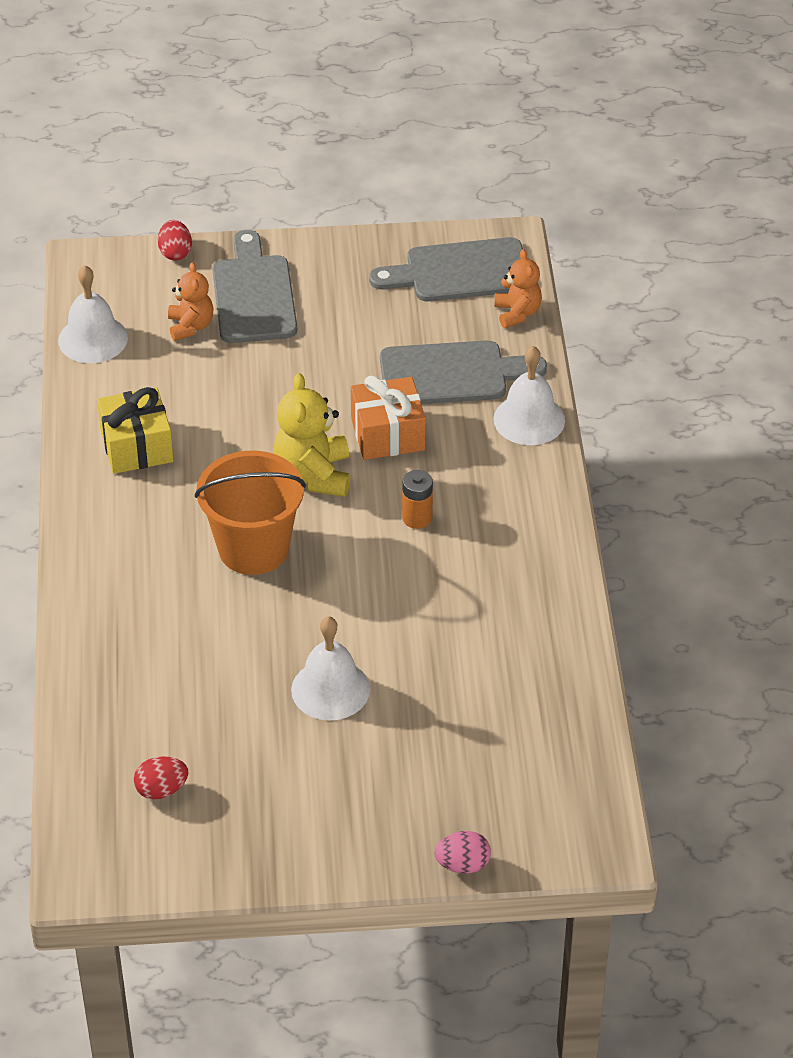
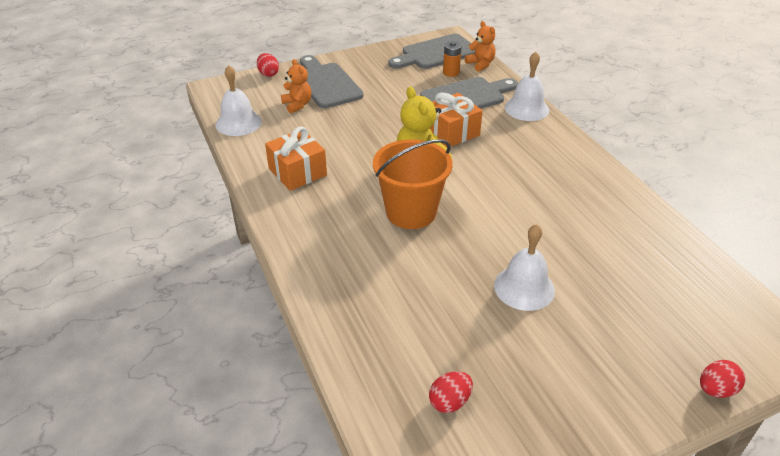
camera: 20 degrees left, 5 degrees down
(136, 446) = (297, 172): yellow gift -> orange gift
(417, 518) = (502, 170): orange battery -> orange battery (451, 72)
(463, 865) = (716, 389): pink egg -> red egg

